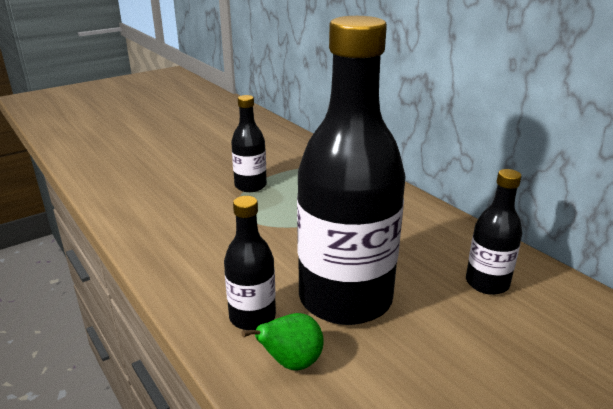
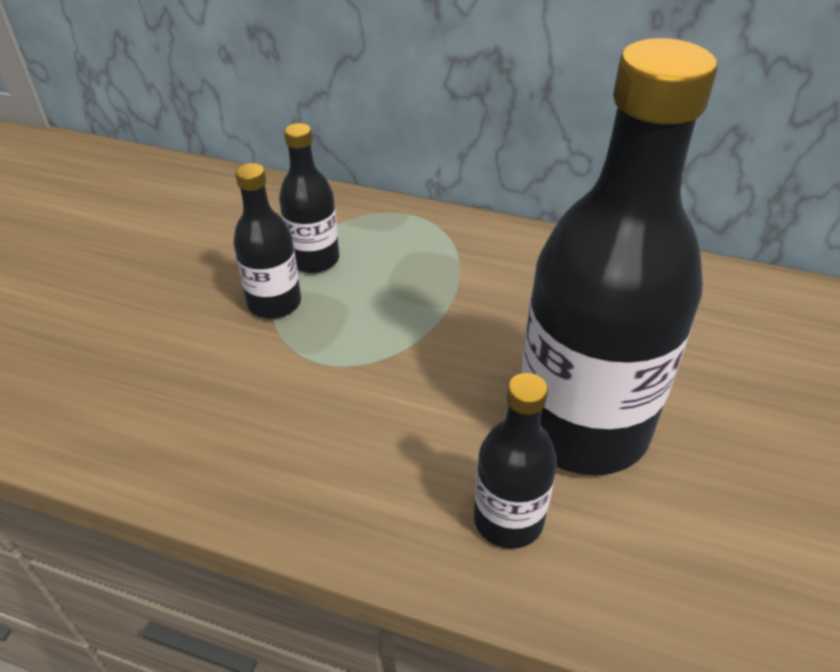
camera: 35 degrees left, 15 degrees up
(291, 363) = (619, 556): green pear -> none
(487, 283) = (695, 322): black bottle -> black bottle (314, 259)

